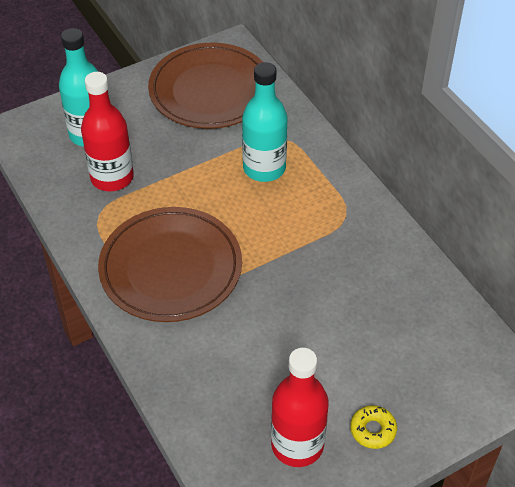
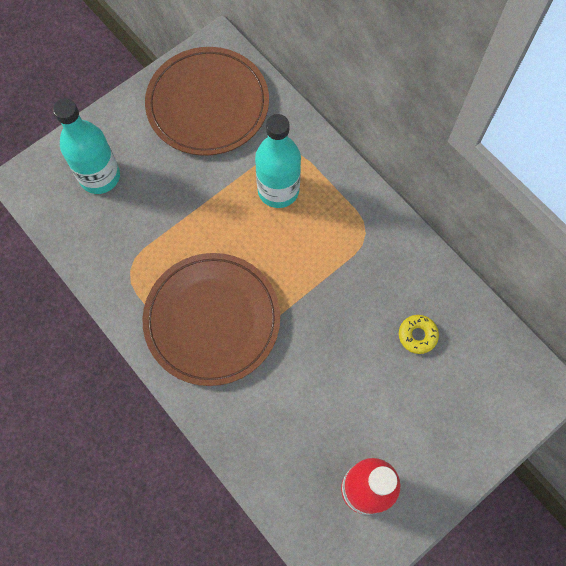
camera: 10 degrees left, 20 degrees up
(112, 177) = (133, 225): red bottle -> none
(373, 430) = (428, 462): yellow donut -> yellow donut (417, 335)

